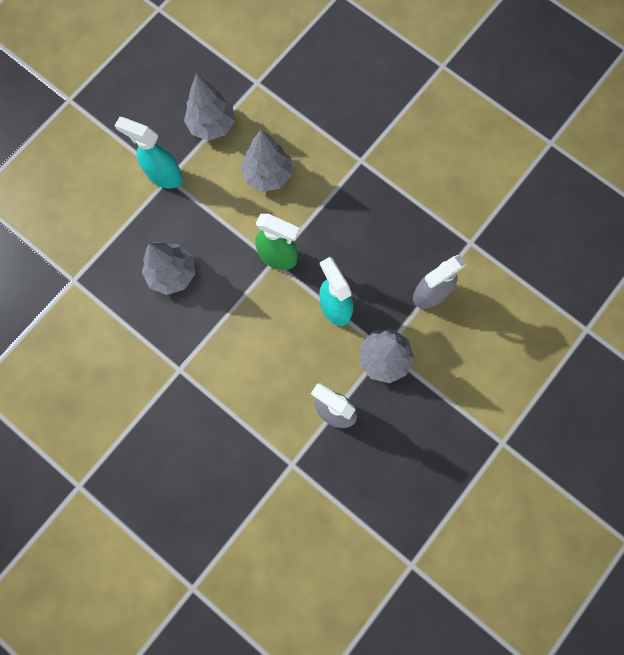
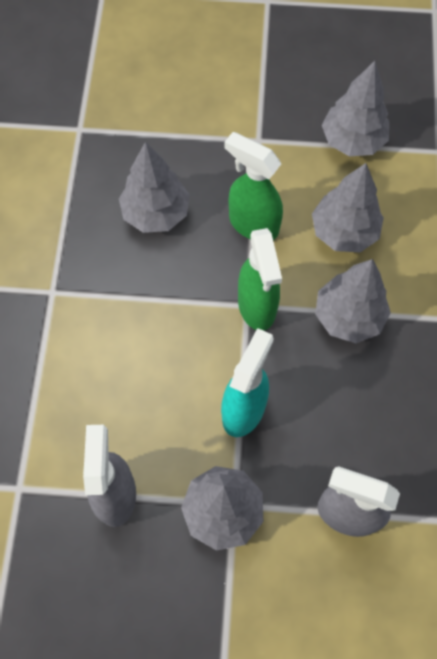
camera: 55 degrees right, 10 degrees down
(164, 176) = (257, 134): turquoise spray bottle -> none
(223, 222) = (253, 224): none -> green spray bottle
(321, 210) = (348, 316): none -> grey tree

